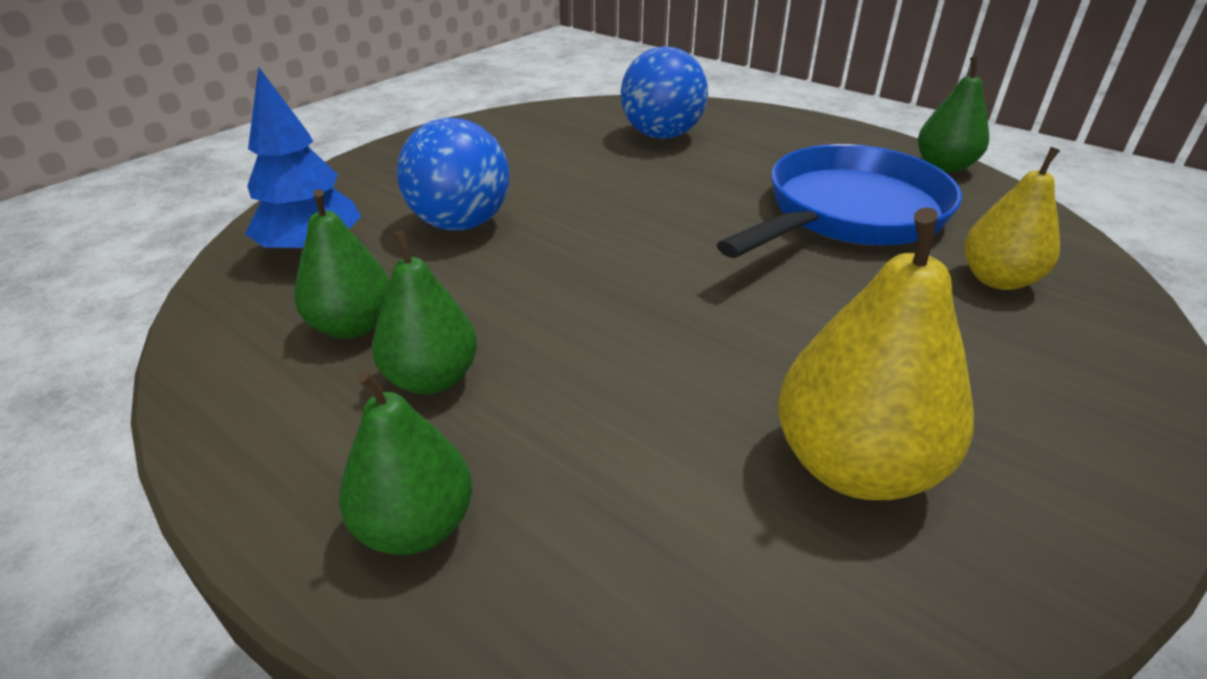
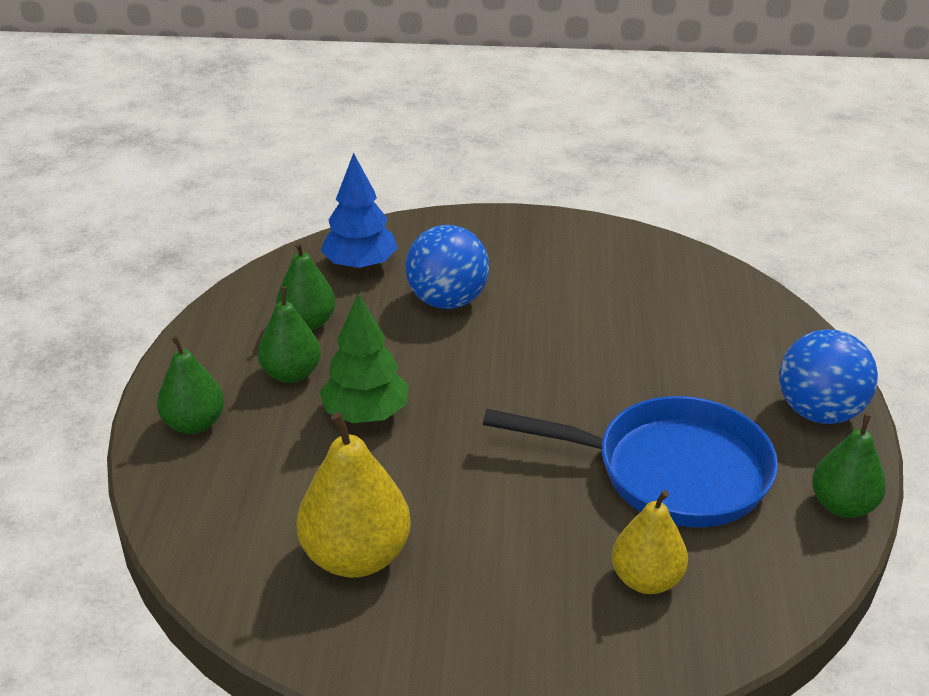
camera: 55 degrees right, 0 degrees up
(583, 349) = (366, 414): none -> green tree
(661, 135) = (695, 323): blue ball -> blue ball (819, 412)

